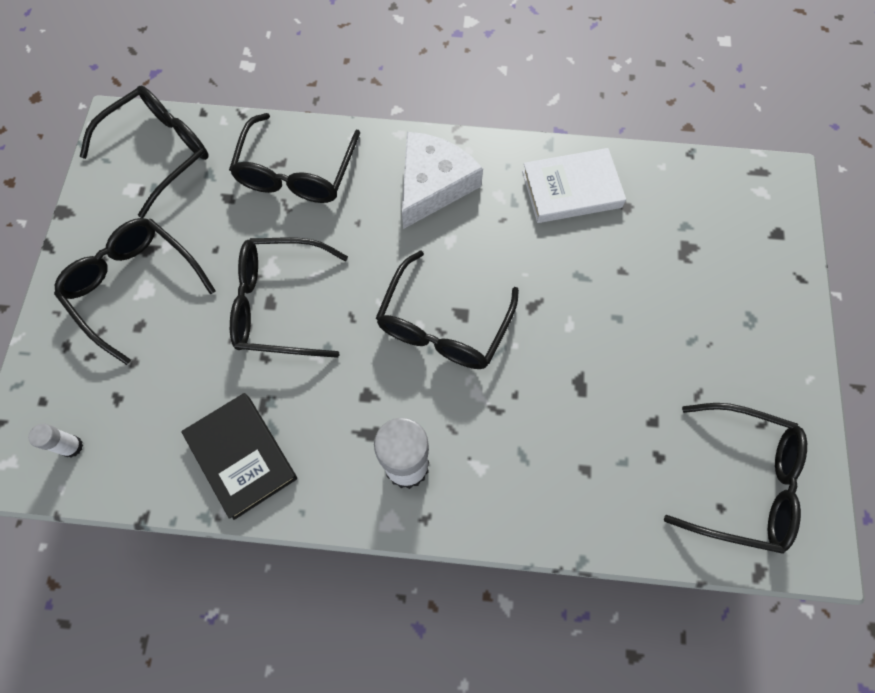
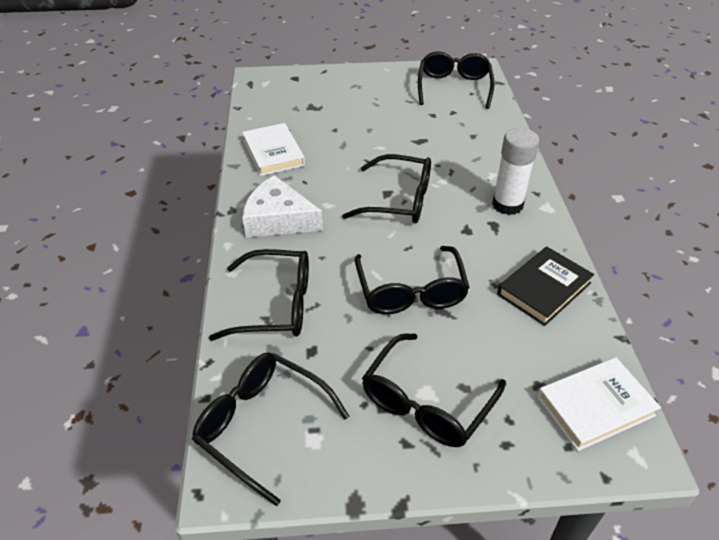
camera: 100 degrees left, 25 degrees down
(72, 446) = (595, 406): white glue stick -> white book

